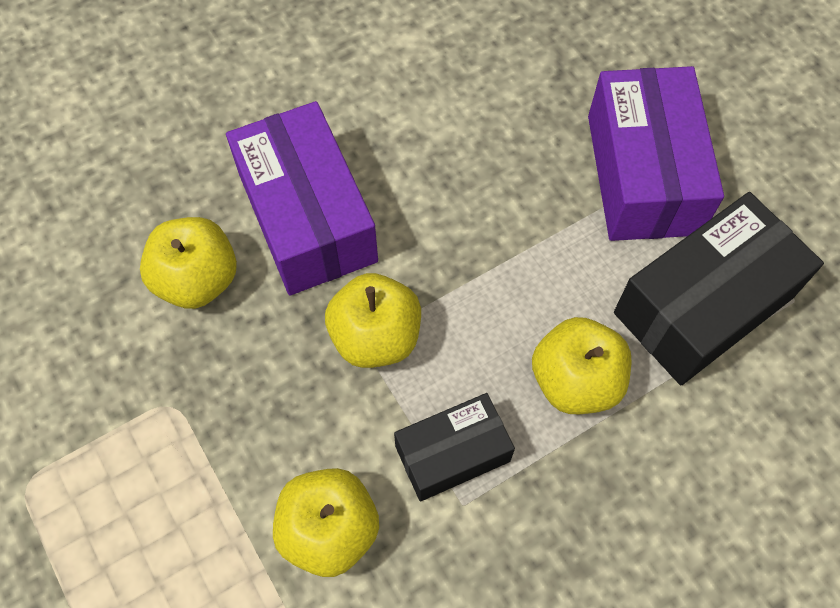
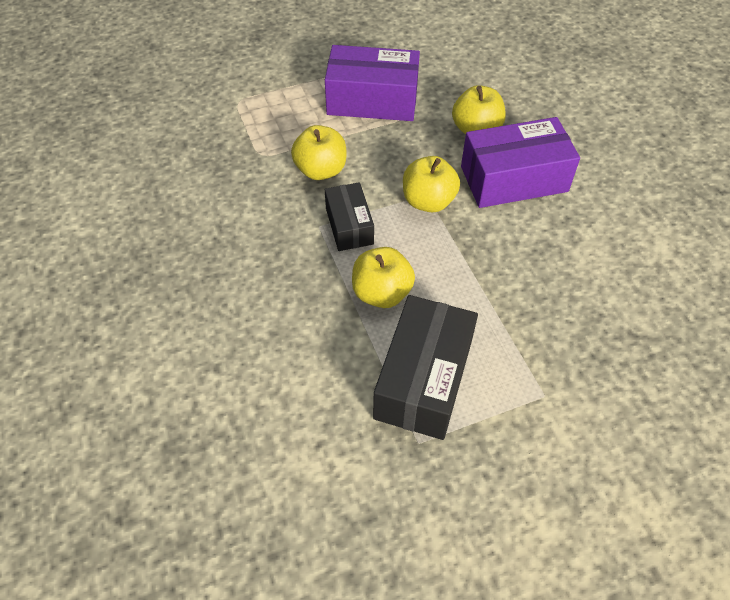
camera: 100 degrees right, 10 degrees down
(642, 174) = (537, 368): purple box -> purple box (372, 100)
(703, 305) = (423, 380): black box -> black box turned 45 degrees clockwise

